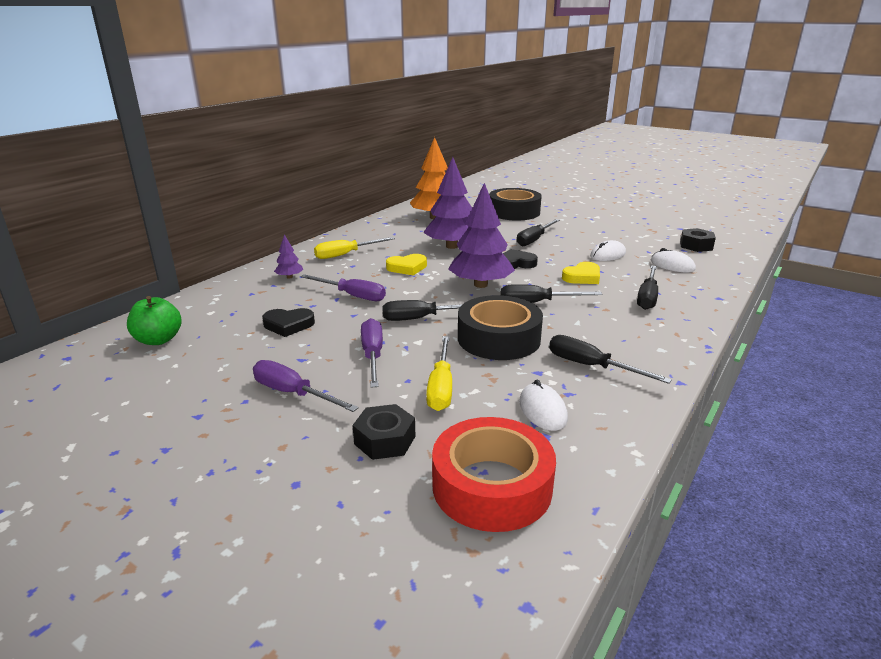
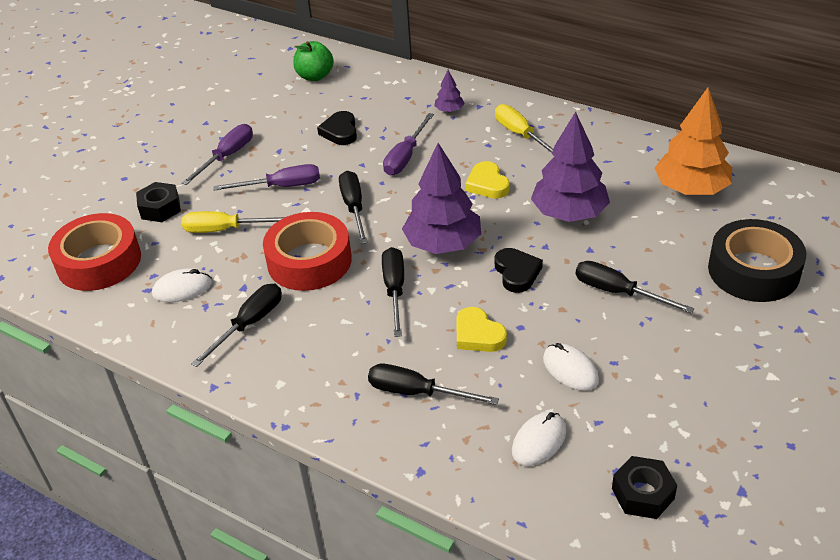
camera: 90 degrees right, 15 degrees up
(498, 338) = (309, 261): black tape -> red tape

